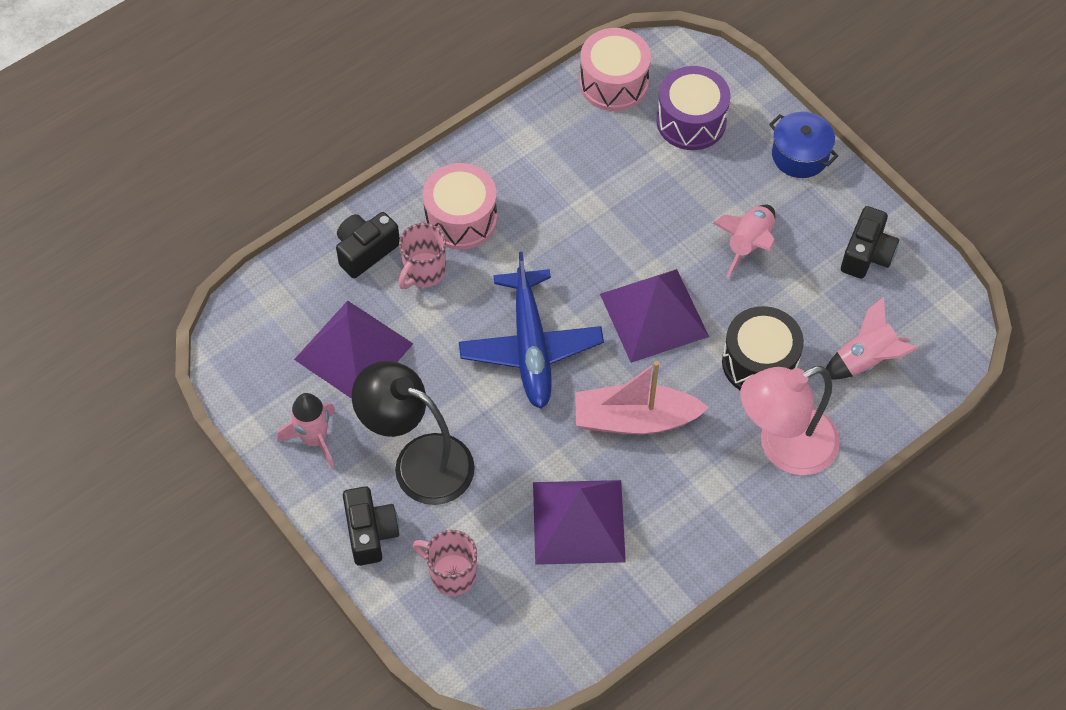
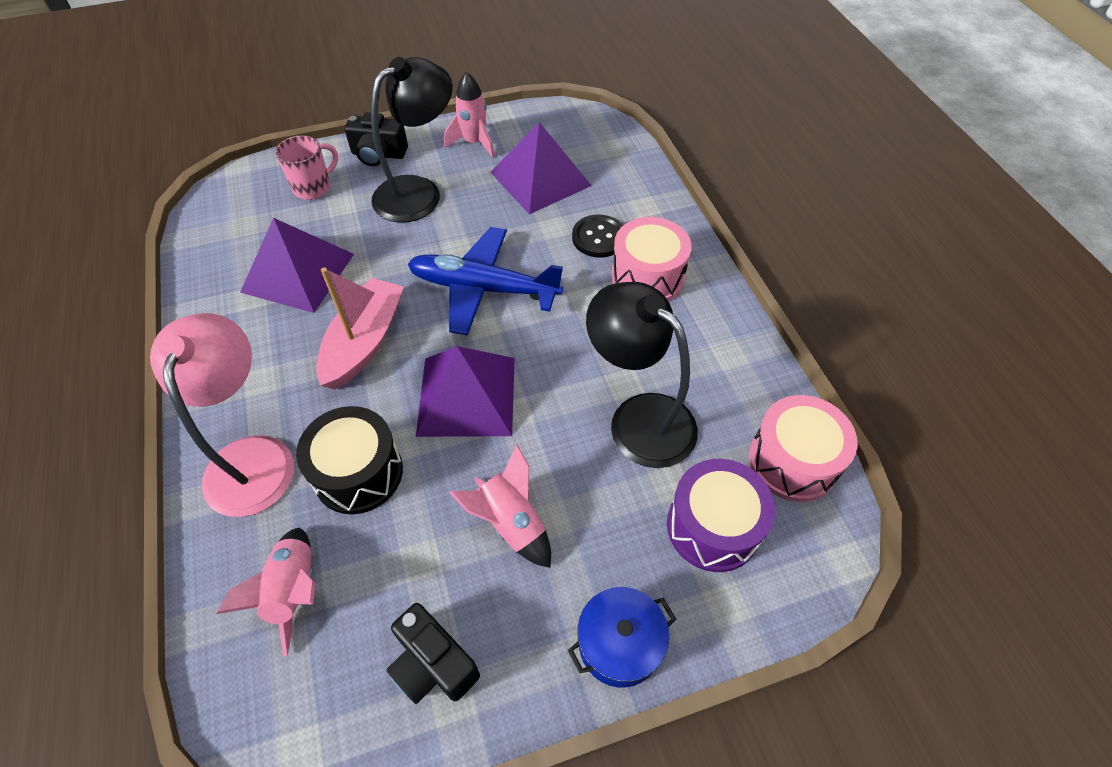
camera: 110 degrees right, 5 degrees down
(365, 251) = (637, 206): black camera -> none
(424, 272) = (598, 237): pink mug -> black button
(620, 187) = (639, 418): none -> black lamp

